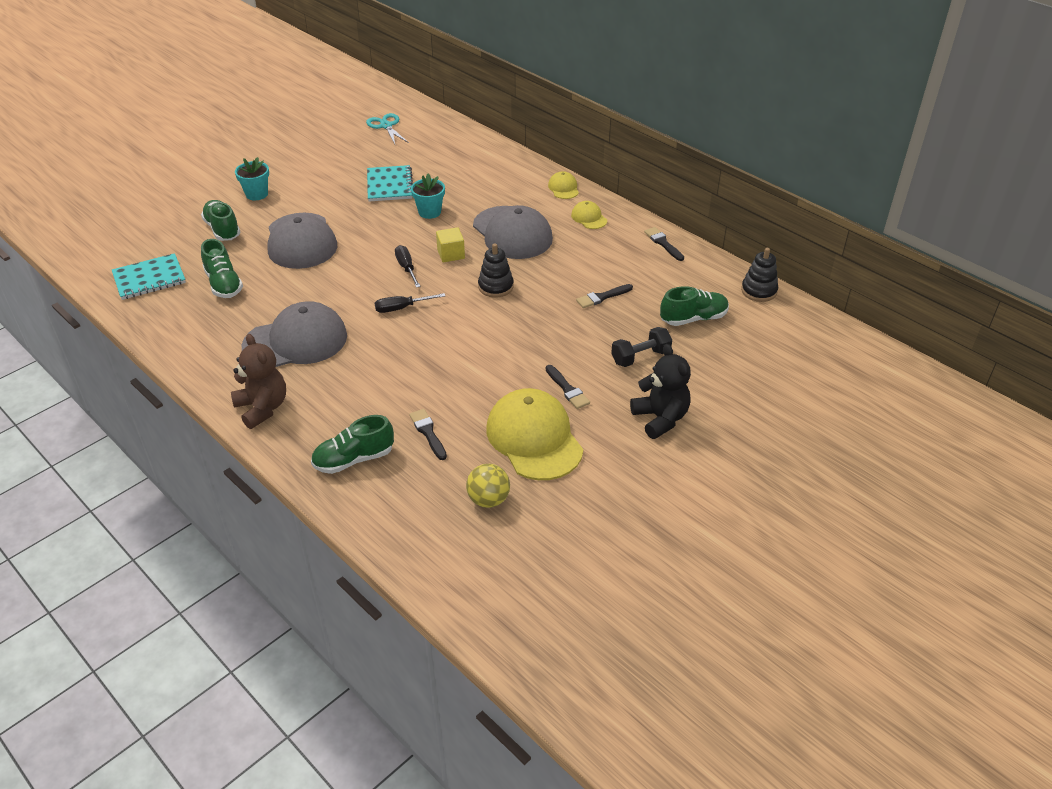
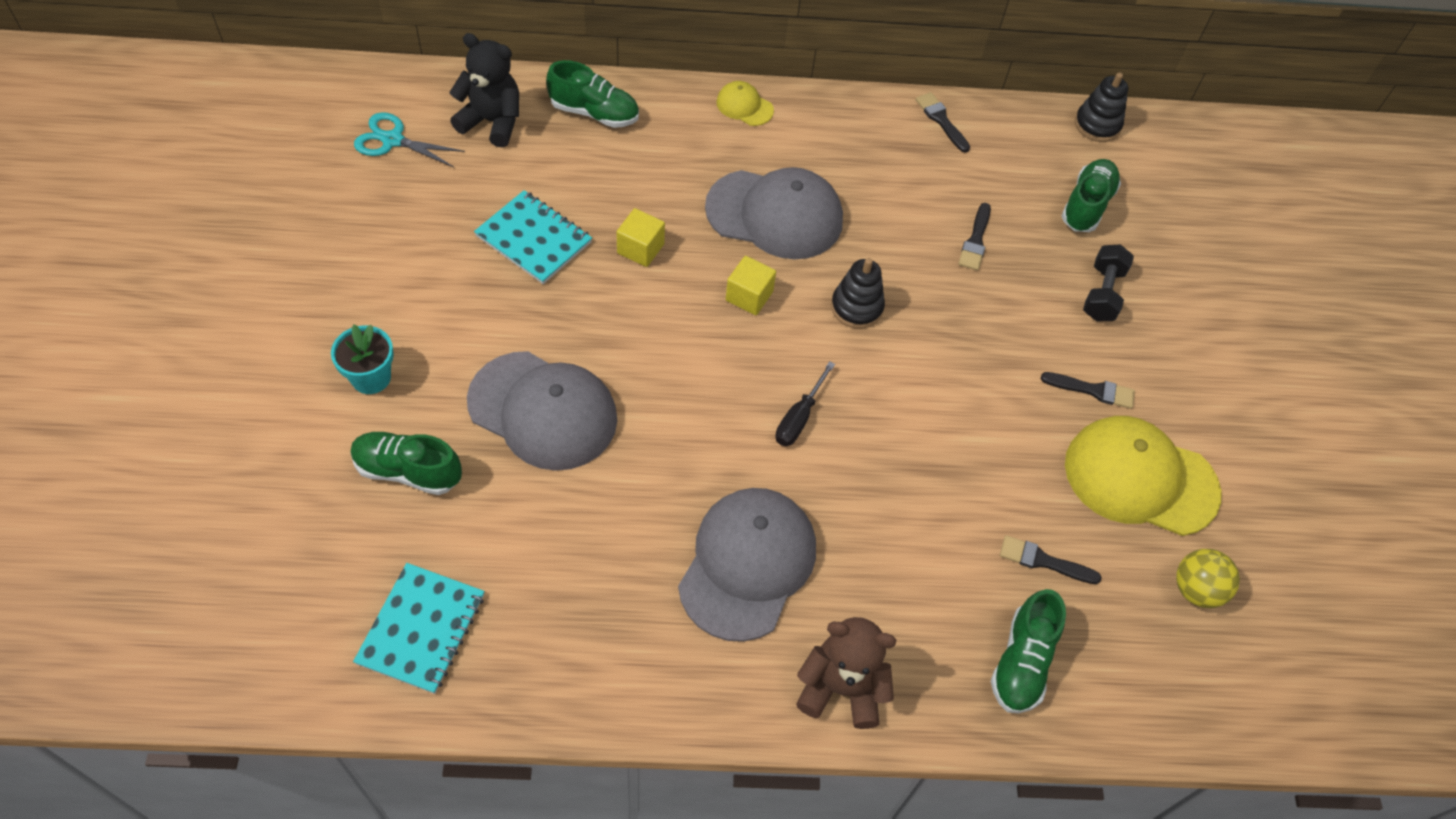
camera: 50 degrees left, 15 degrees up
(224, 284) = (538, 555): green shoe -> green shoe (594, 113)
(406, 268) = (726, 354): black screwdriver -> none
(429, 212) = (640, 249): turquoise flower pot -> yellow cube
(589, 218) = (826, 134): yellow cap -> none
(660, 418) = (1207, 358): black teddy bear -> black teddy bear (492, 122)
(663, 243) = (941, 120): black brush -> black brush turned 45 degrees clockwise

